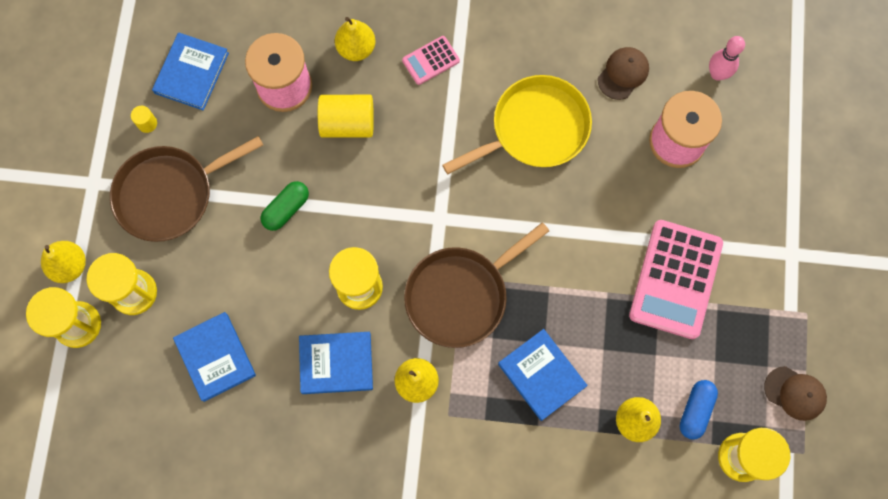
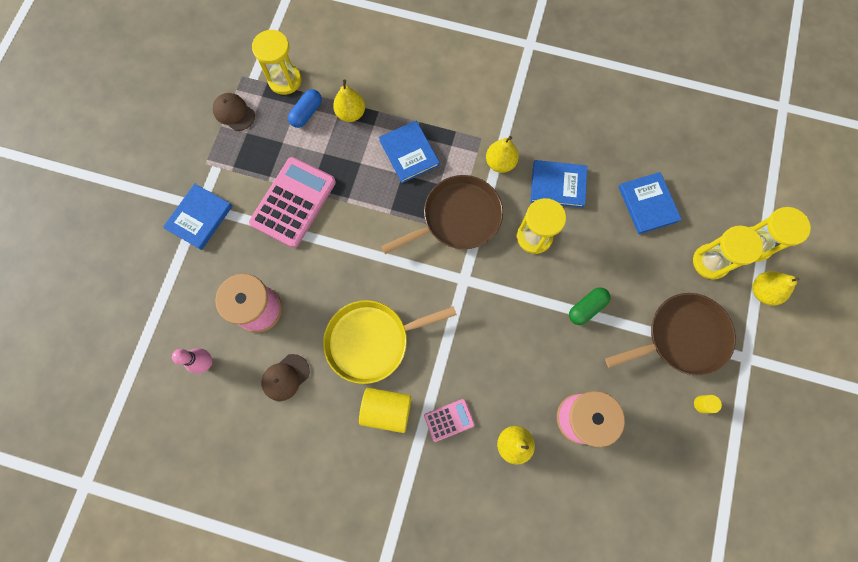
camera: 170 degrees left, 0 degrees up
(191, 73) = (662, 446): blue book -> blue book (200, 218)
(348, 123) = (528, 373): yellow cylinder -> yellow cylinder (386, 410)

